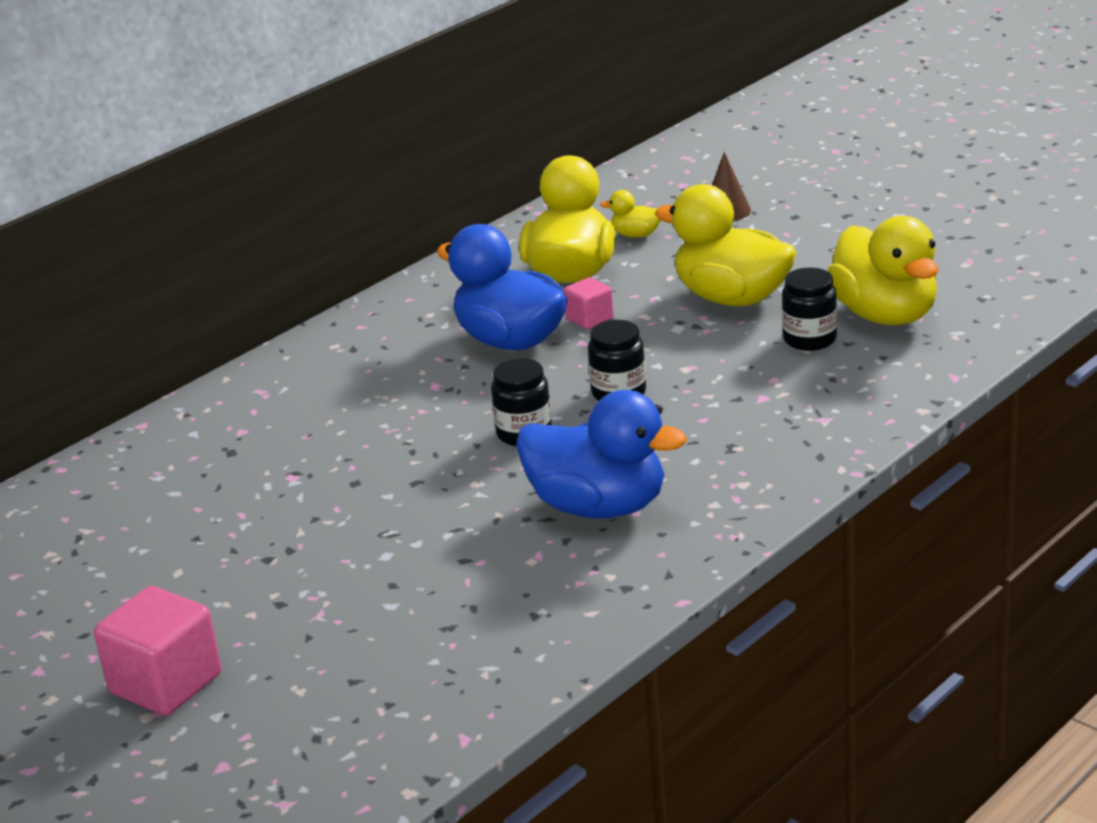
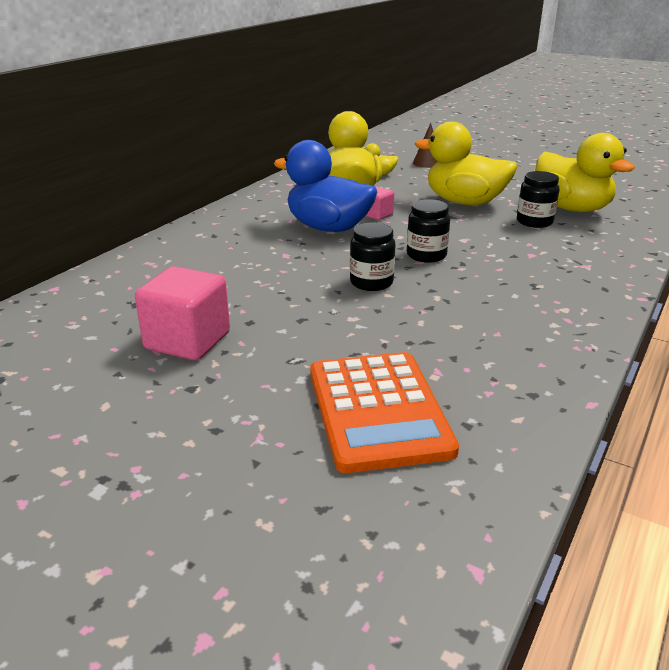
camera: 15 degrees left, 0 degrees up
(166, 684) = (112, 529): pink cube -> pink cube (187, 341)
(450, 595) = (378, 411): none -> orange calculator
(599, 507) = (464, 331): blue duck -> none

